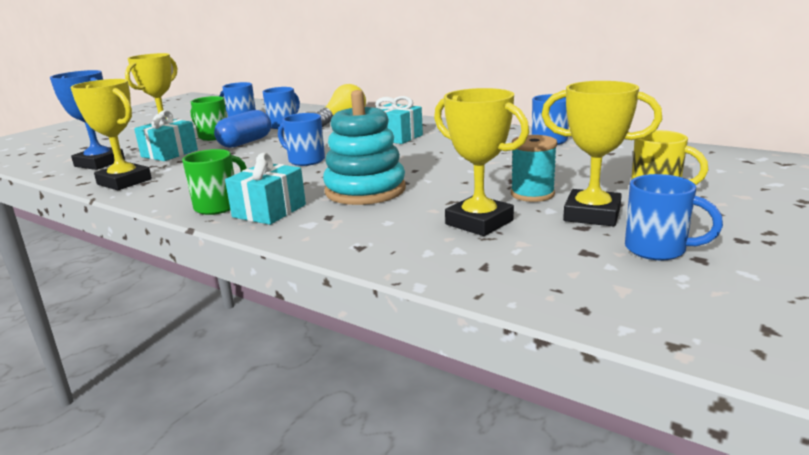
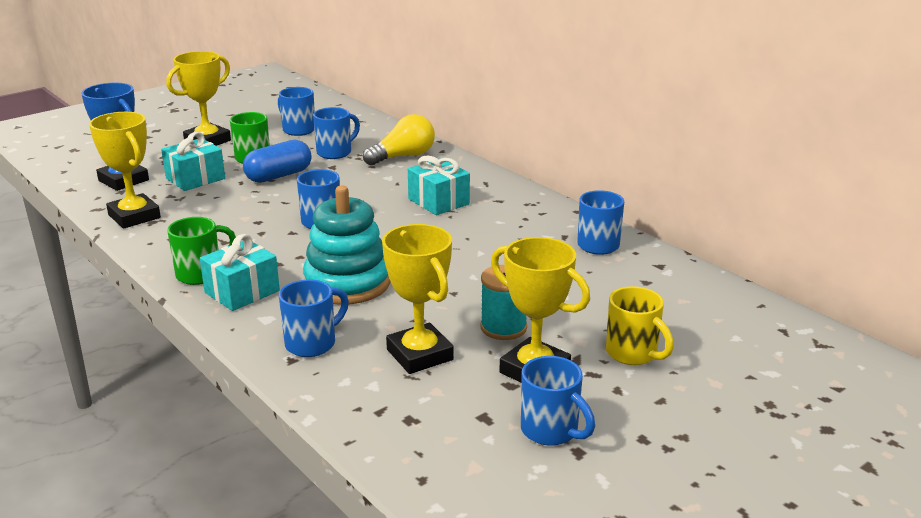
camera: 15 degrees right, 5 degrees up
(370, 232) = (312, 343): none -> blue mug

